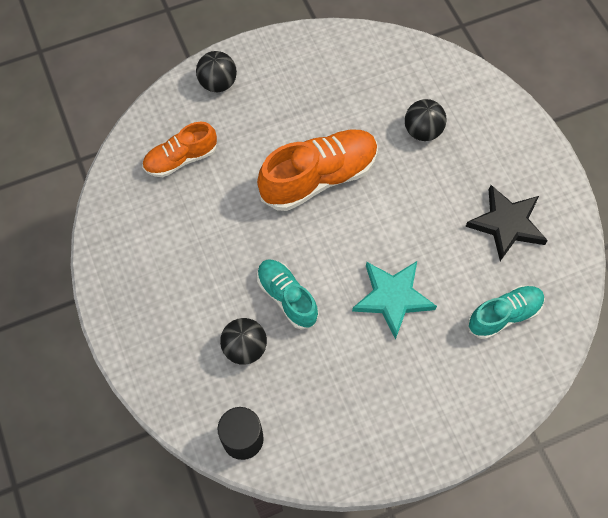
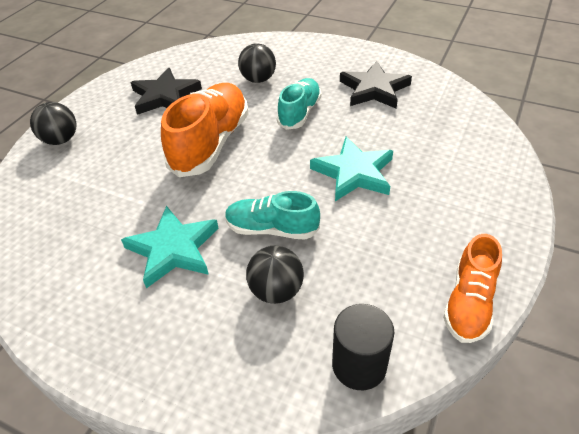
camera: 40 degrees left, 20 degrees down
(181, 159) = (71, 202): orange shoe -> orange shoe (469, 303)
(212, 259) = (173, 249): none -> turquoise star
(330, 91) = (165, 96): none -> black star
(504, 315) = (438, 132): turquoise shoe -> turquoise shoe (299, 113)

